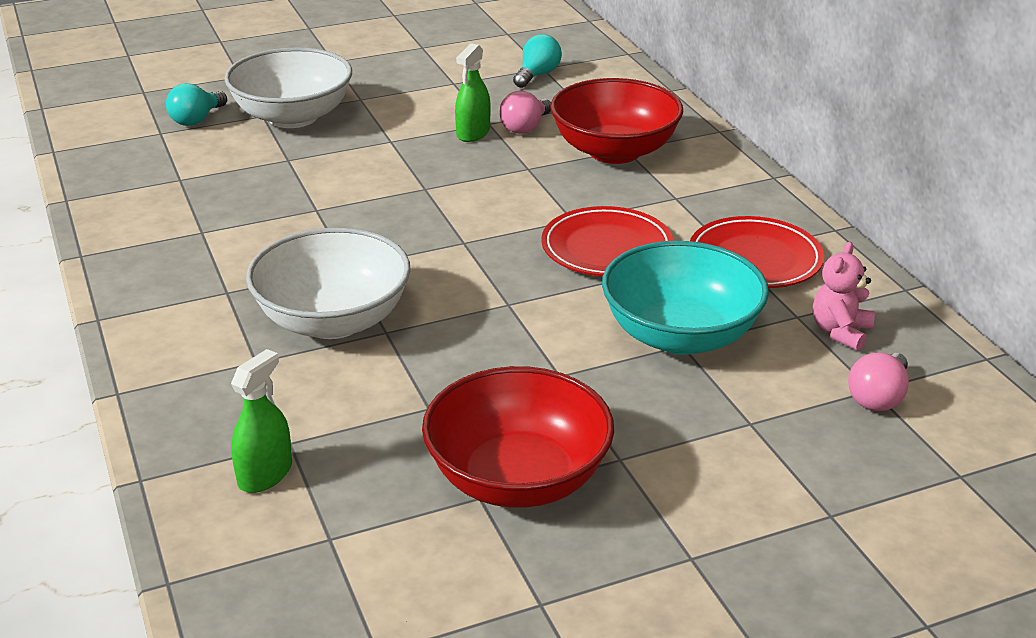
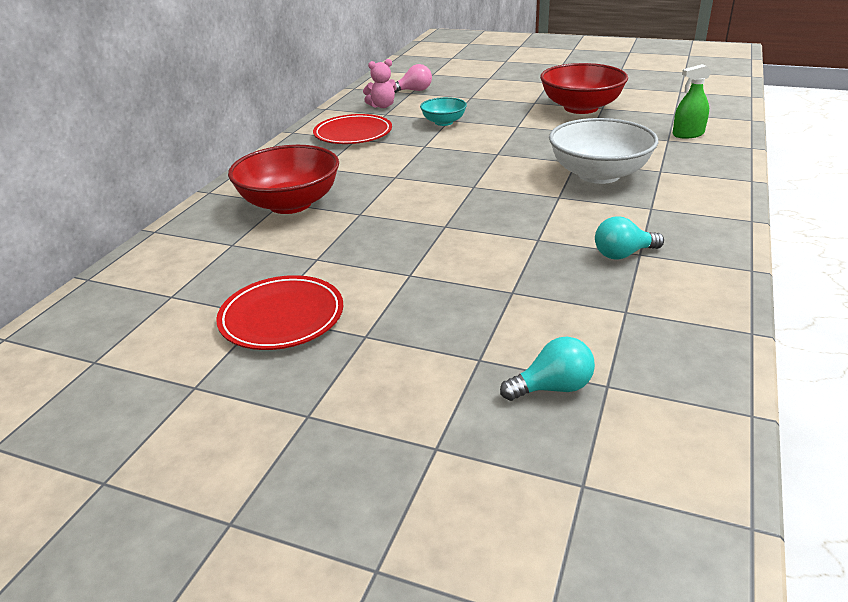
camera: 135 degrees left, 0 degrees up
(293, 117) = (453, 342): white bowl -> none
(473, 133) = (342, 255): green spray bottle -> none
(525, 127) = (301, 244): pink light bulb -> none
(537, 75) = (192, 289): turquoise light bulb -> turquoise light bulb (623, 254)
(607, 248) = (406, 159): red plate -> red plate (282, 317)
(680, 335) = (443, 122): turquoise bowl -> turquoise bowl, size x0.54

